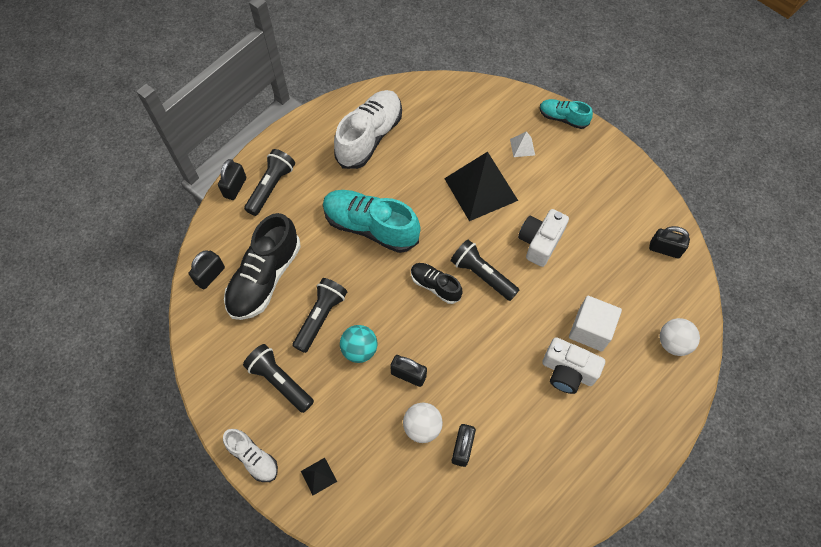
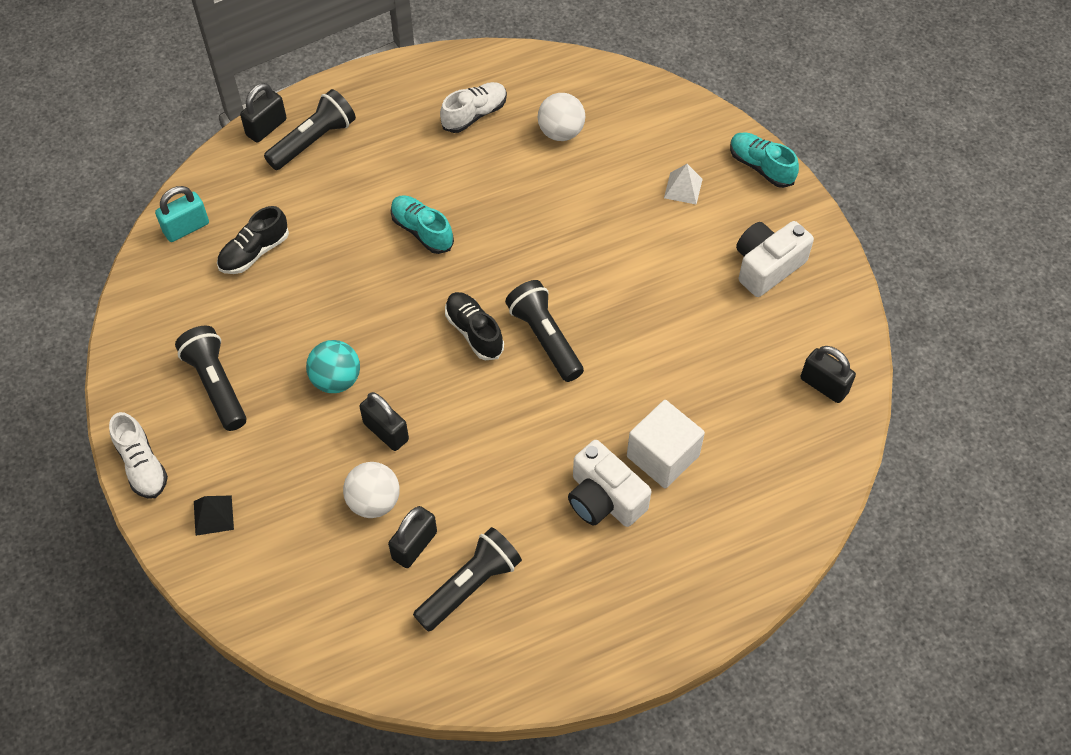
camera: 20 degrees right, 5 degrees down
(210, 275) = (186, 228): black padlock -> turquoise padlock
(265, 278) = (254, 252): black shoe -> black shoe, size x0.54
(321, 317) = (304, 323): black flashlight -> black flashlight (470, 585)
(369, 137) = (474, 115): white shoe -> white shoe, size x0.54
(370, 227) = (422, 231): turquoise shoe -> turquoise shoe, size x0.54
(480, 189) = (596, 226): black pyramid -> none
(539, 242) = (646, 321): white camera -> white camera (767, 266)
(673, 343) = (773, 511): white ball -> white ball (561, 132)

